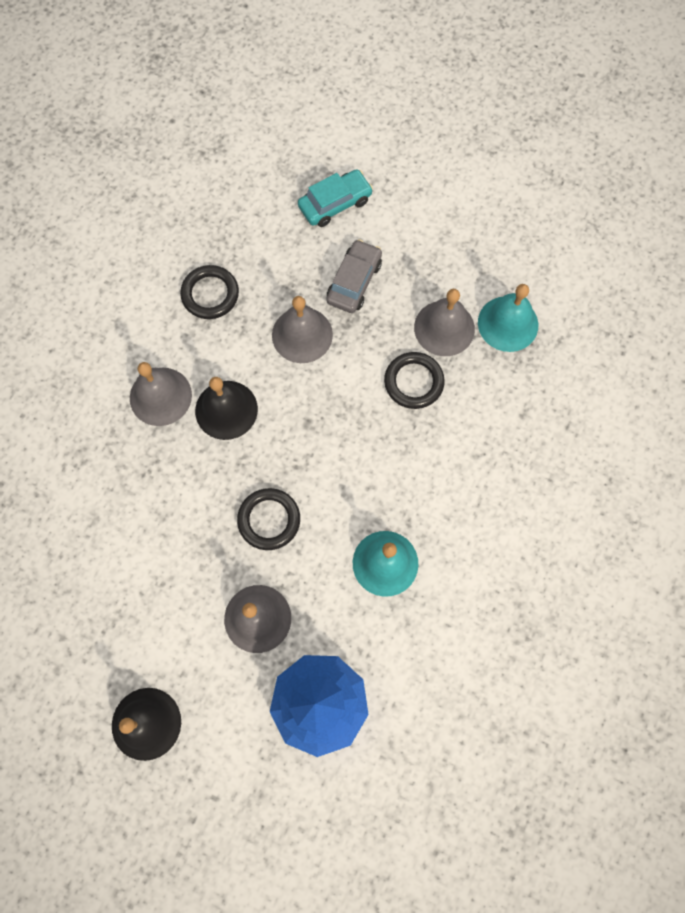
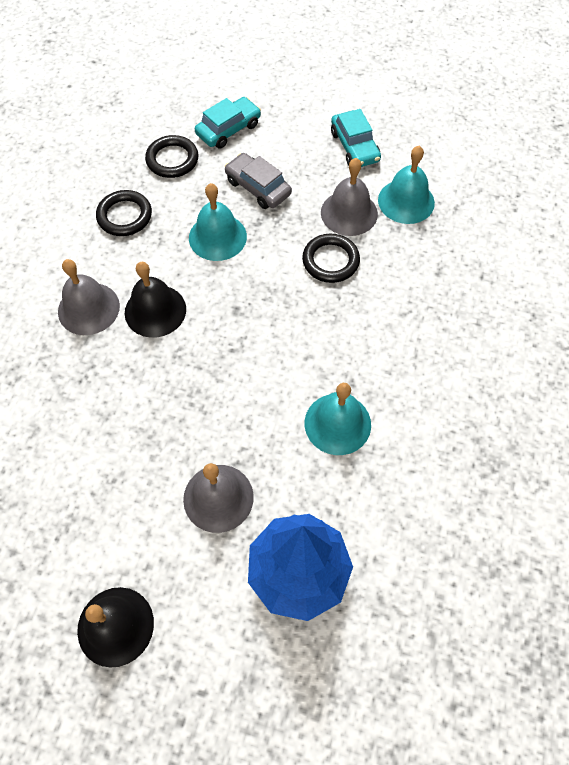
camera: 10 degrees left, 10 degrees down
(269, 520) = (214, 402): black ring -> black ring (172, 160)
(302, 335) = (217, 237): grey bell -> turquoise bell
(354, 282) = (258, 187): grey car -> grey car turned 60 degrees counterclockwise
(467, 246) = (354, 146): none -> turquoise car

